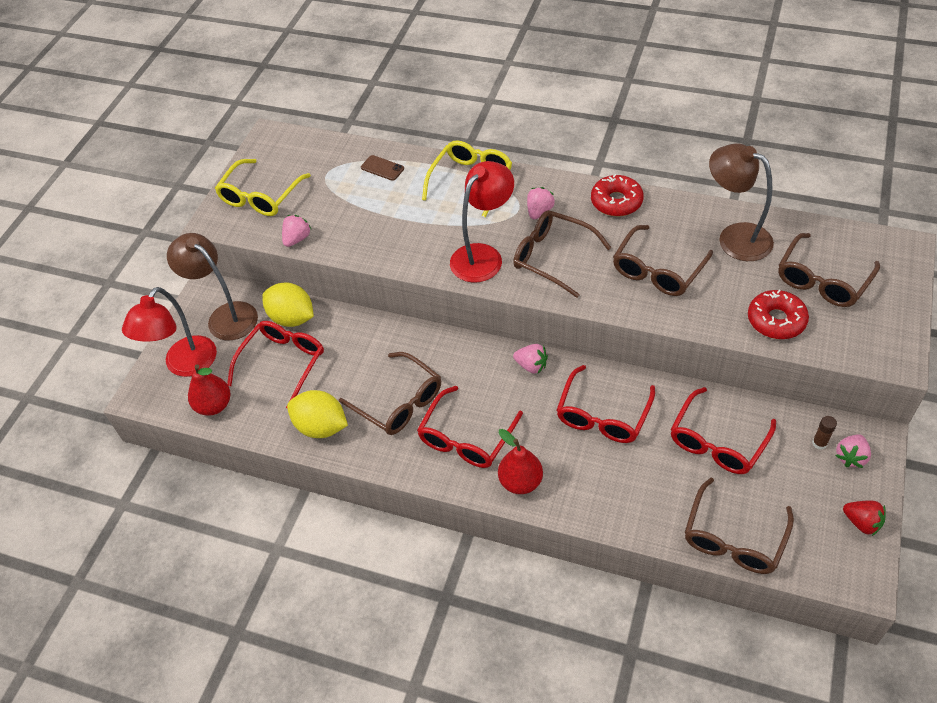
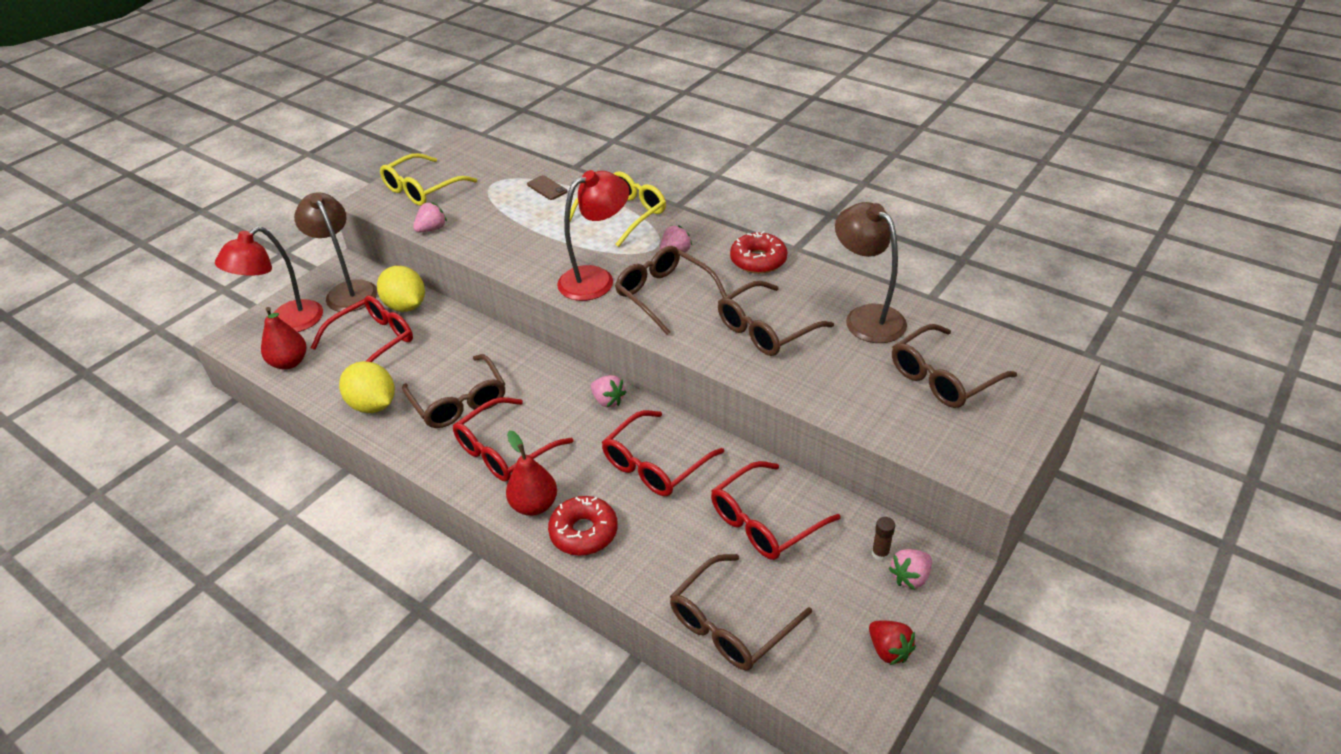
camera: 15 degrees right, 10 degrees down
(776, 320) = (869, 404): red donut -> red donut (584, 532)

